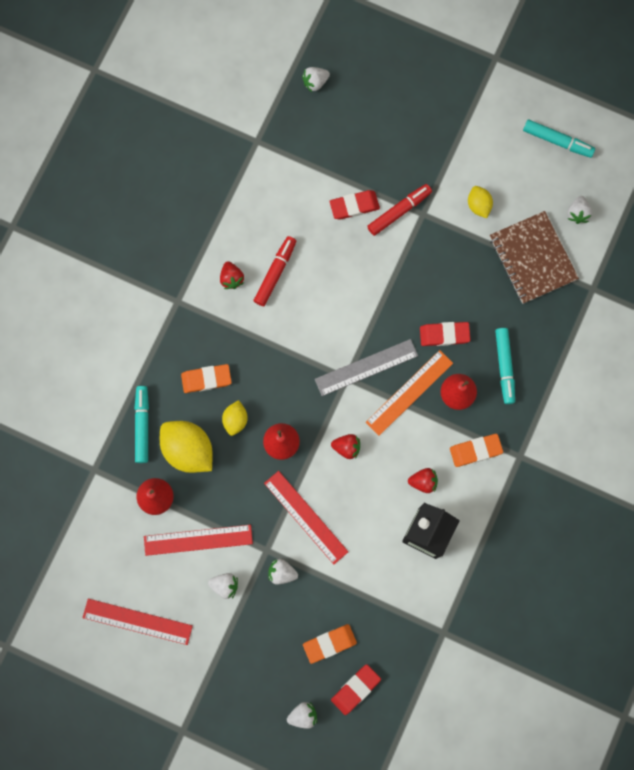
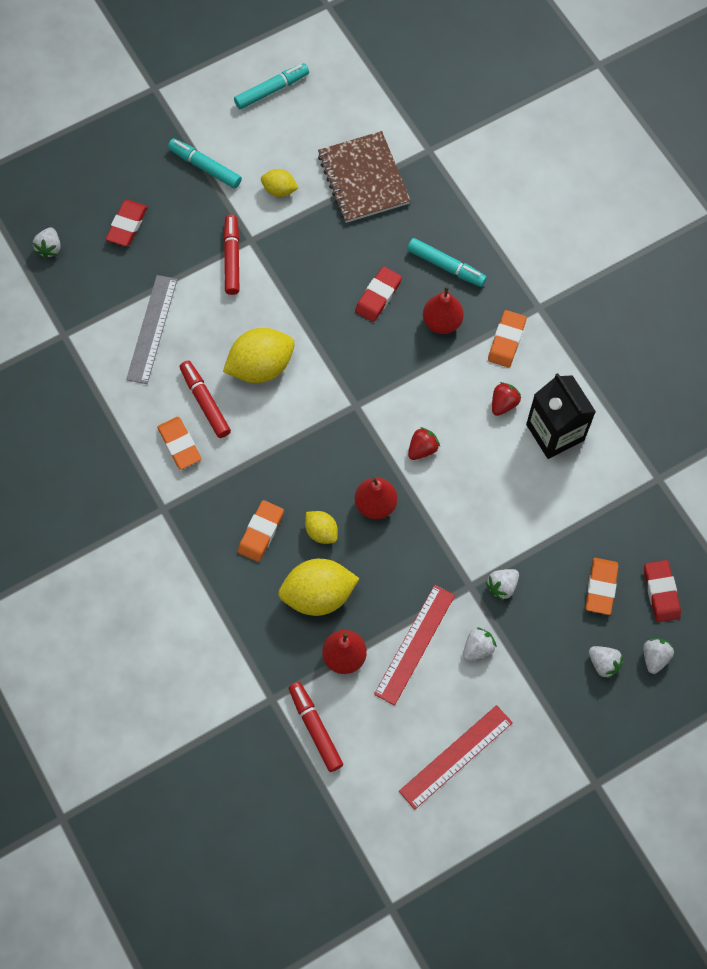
camera: 55 degrees left, 10 degrees down
(94, 512) = (315, 728): none -> red marker
(142, 425) = (261, 623): turquoise marker -> turquoise marker (205, 167)
(231, 278) = (179, 444): red strawberry -> orange eraser
(306, 517) = (463, 529): red ruler -> none
(329, 291) = (261, 366): none -> yellow lemon
(354, 206) = (196, 292): red eraser -> red eraser (127, 225)
(366, 367) = (358, 382): grey ruler -> grey ruler (152, 329)
(409, 392) = (410, 361): orange ruler -> none
(532, 258) = (363, 179): brown notebook -> brown notebook turned 60 degrees clockwise
(577, 213) = (350, 117): white strawberry -> white strawberry (603, 664)

